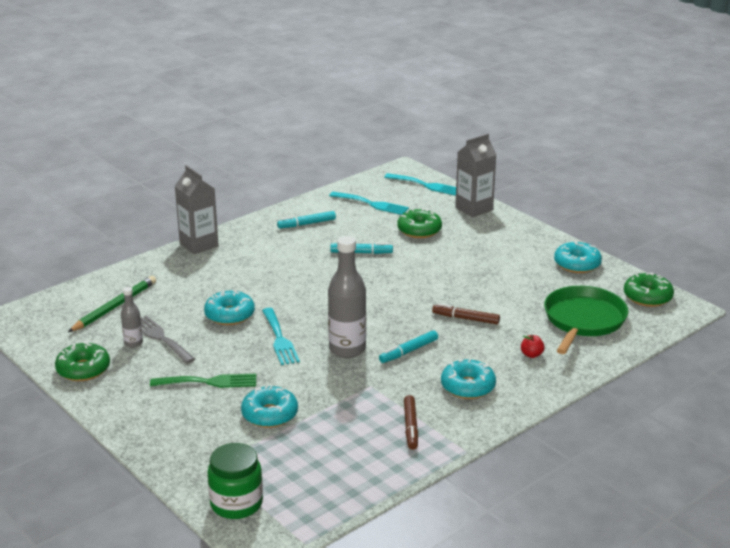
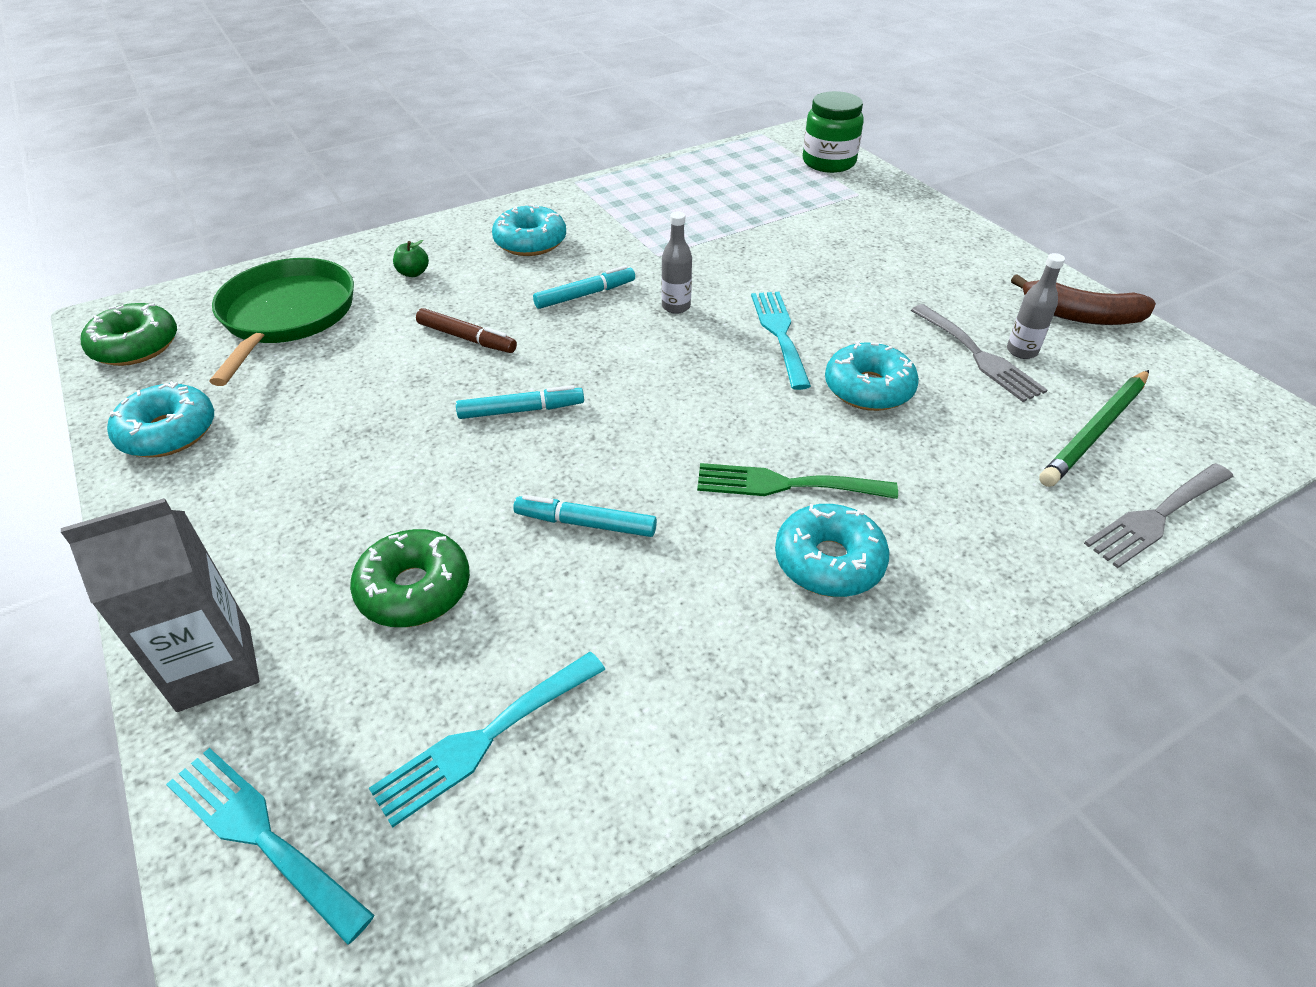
camera: 170 degrees left, 15 degrees up
(83, 369) = (1080, 315): green donut -> brown banana
(107, 277) = (1156, 517): none -> grey fork
(199, 245) = (978, 606): grey carton -> none
(209, 382) = (882, 280): green fork -> green fork (785, 484)
(270, 414) = (795, 234): turquoise donut -> turquoise donut (829, 561)
(306, 224) = (695, 660): turquoise marker -> turquoise marker (521, 410)
(347, 349) = (676, 306): grey bottle -> grey bottle, size x0.51
(372, 204) = (484, 739): turquoise fork -> turquoise fork turned 75 degrees counterclockwise
(411, 427) = (625, 207): brown marker -> none
(531, 354) = (413, 273): red apple -> green apple
(583, 320) = (286, 316): green pan -> green pan turned 150 degrees clockwise

